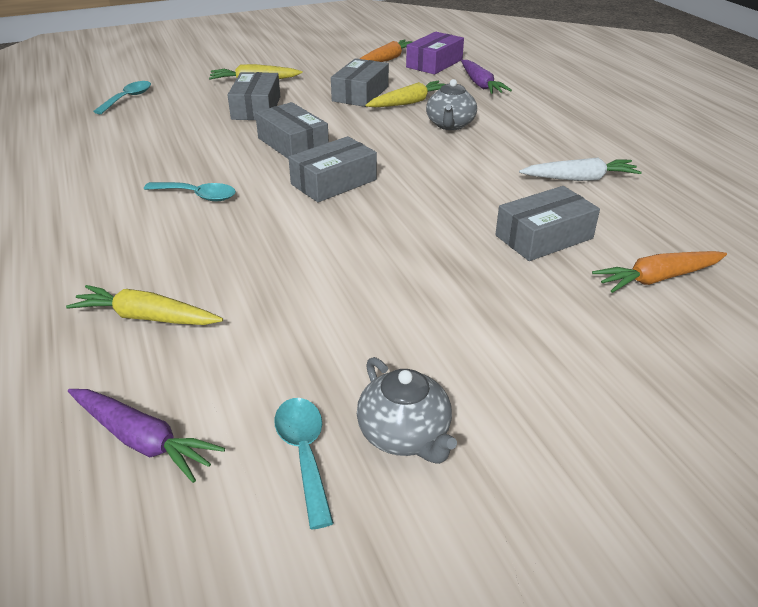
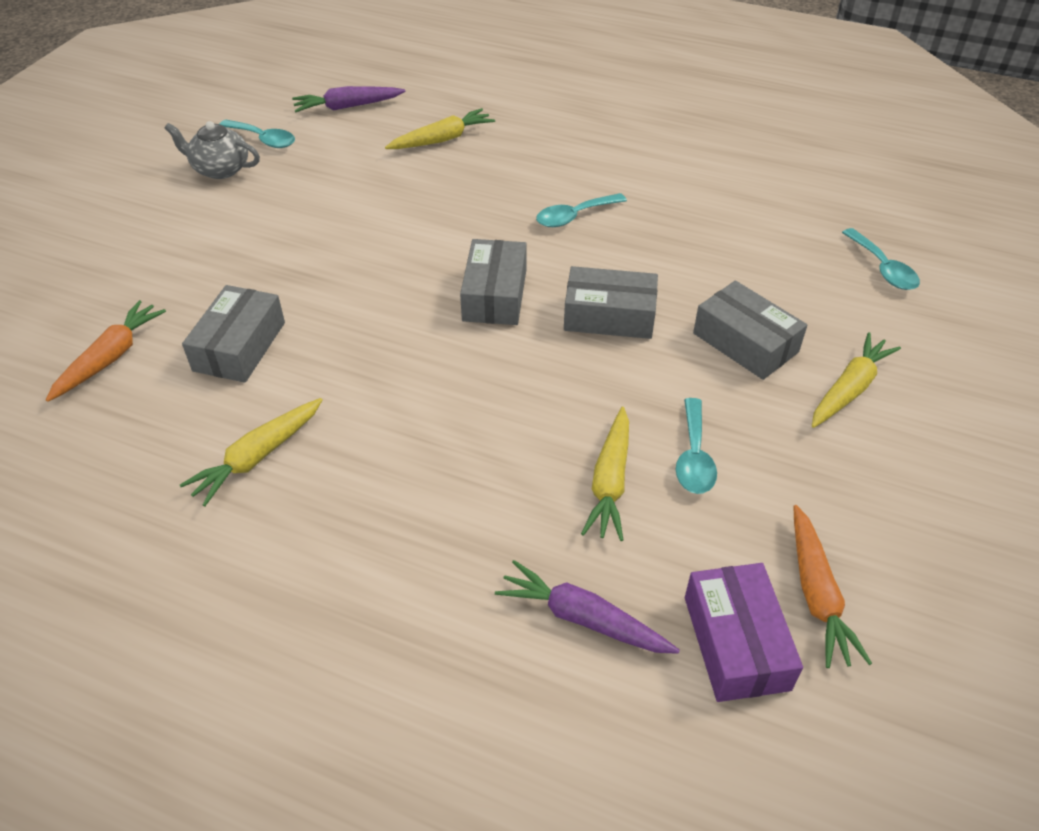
camera: 135 degrees right, 10 degrees up
(360, 94) = (694, 457): grey box -> turquoise spoon
(450, 125) = (500, 465): grey teapot -> none
(579, 179) = (258, 457): white carrot -> yellow carrot

